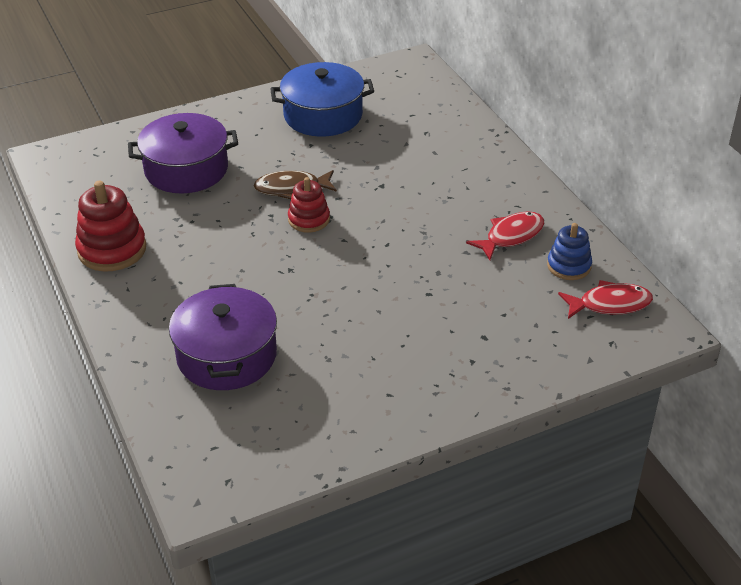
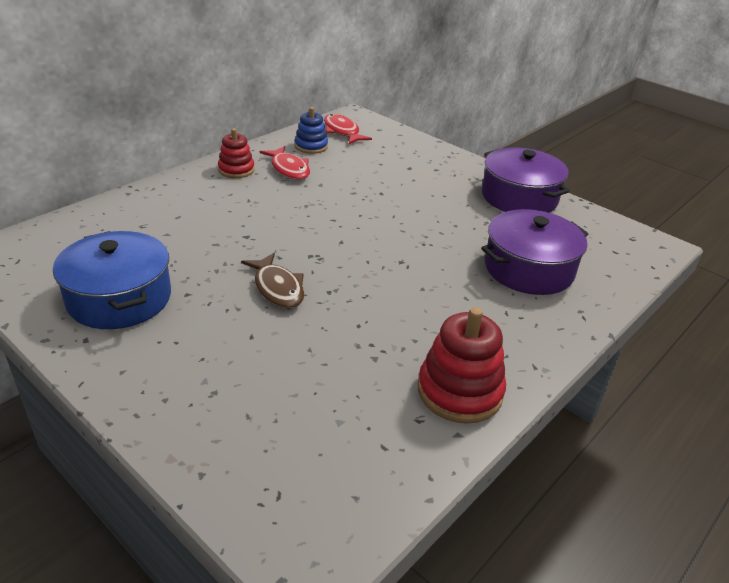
camera: 115 degrees left, 5 degrees down
(186, 169) = (276, 380): purple pot -> purple pot (519, 197)
(309, 219) = (323, 266): red stacking toy -> red stacking toy (236, 170)
(511, 236) = (289, 169): red fish -> red fish turned 150 degrees counterclockwise

